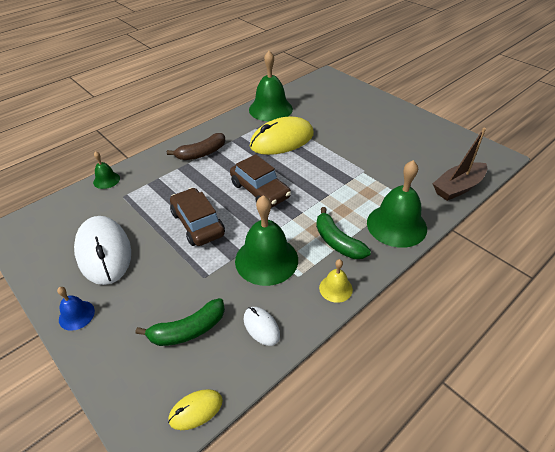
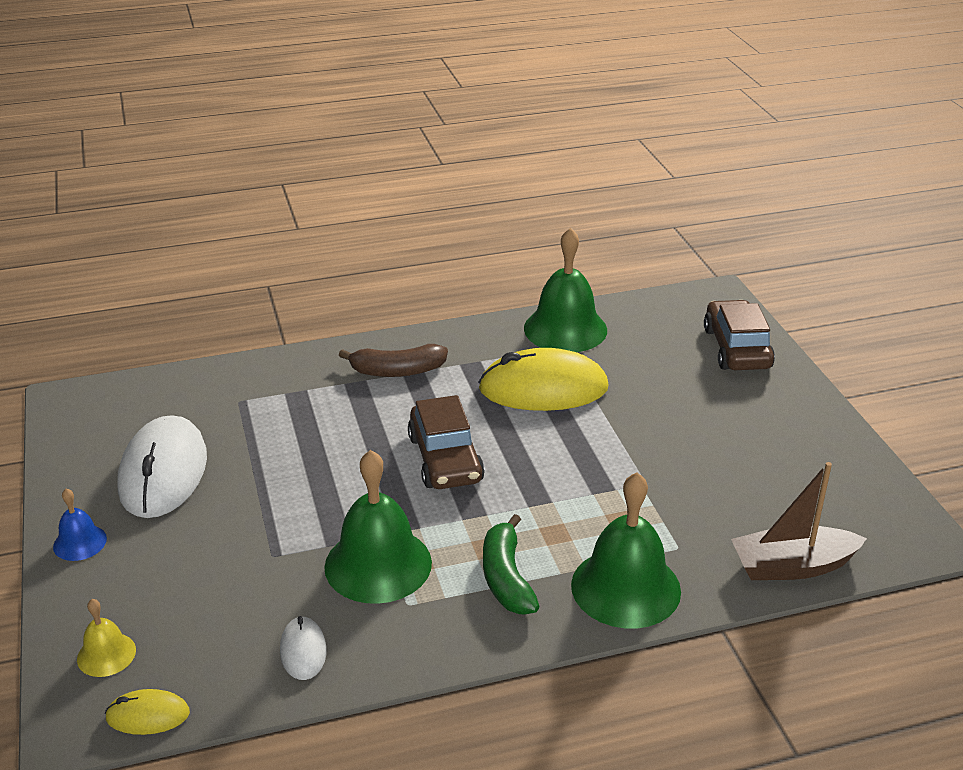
camera: 25 degrees right, 10 degrees down
(106, 180) = (231, 369): green bell -> none
(188, 330) = (203, 616): green banana -> none
(197, 224) = (316, 477): brown car -> brown car (736, 348)
(335, 288) = (449, 642): yellow bell -> yellow bell (106, 654)

